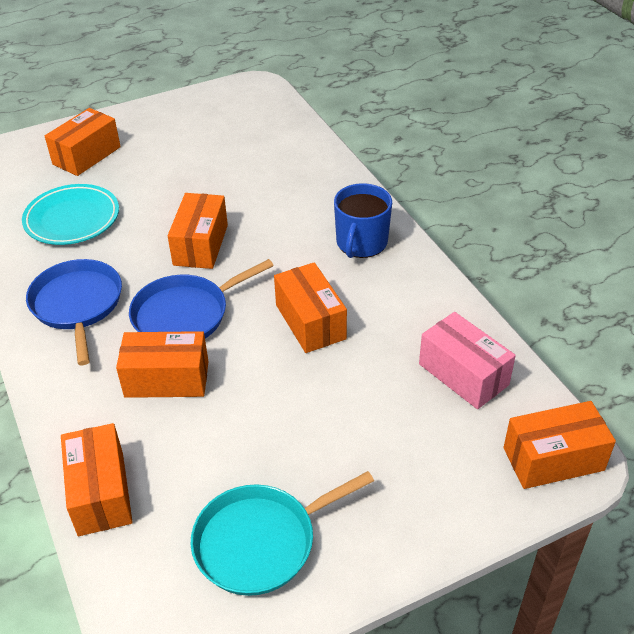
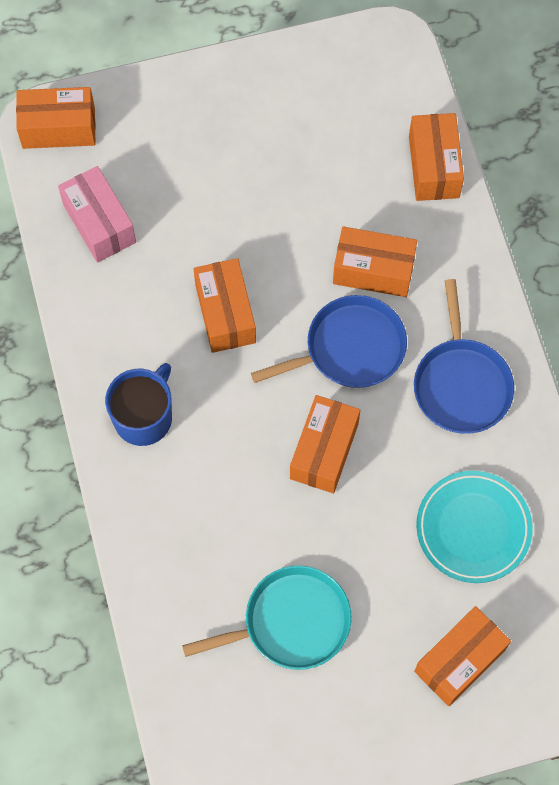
camera: 170 degrees left, 25 degrees up
(260, 542) = (310, 103): turquoise pan -> turquoise pan (291, 622)

